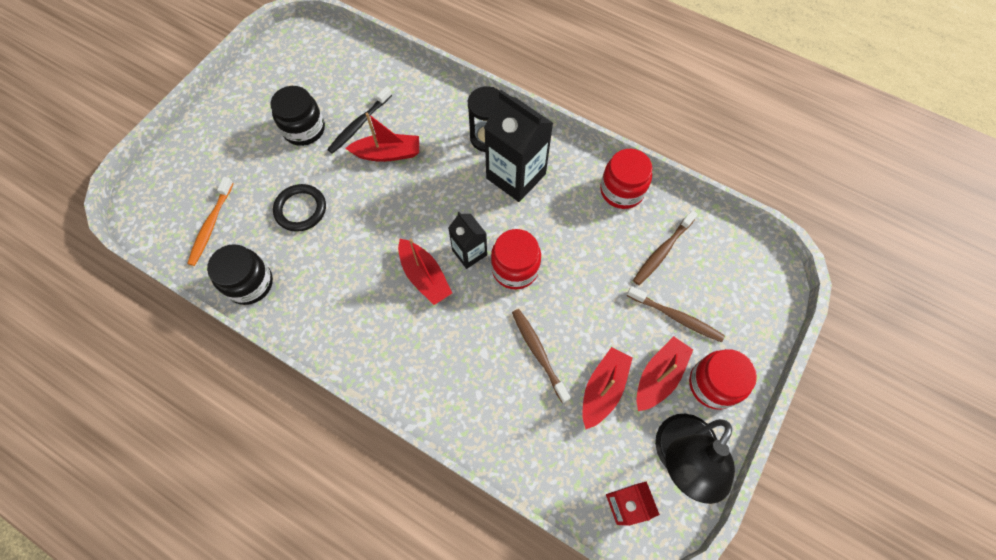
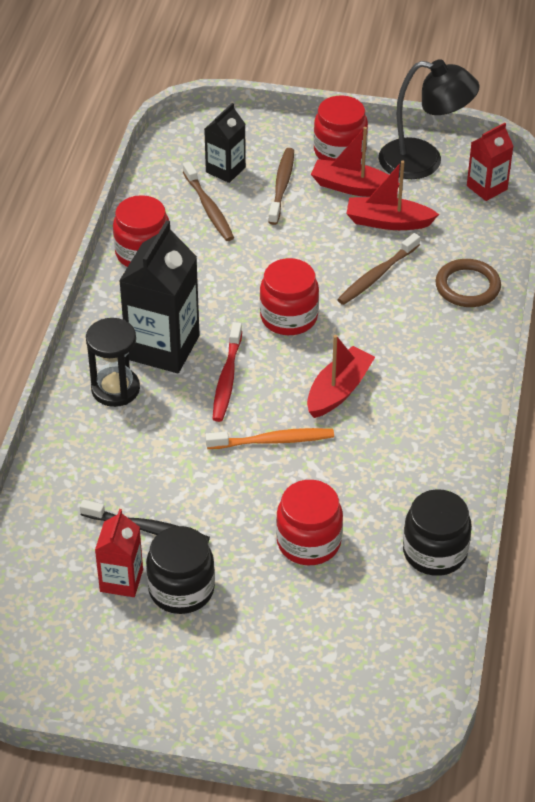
camera: 110 degrees left, 20 degrees down
(211, 225) = (379, 630): orange toothbrush -> orange toothbrush (273, 441)
(300, 209) = (308, 542): black ring -> red jar
(328, 101) = (121, 580): none -> red carton
(387, 153) = (183, 481): red boat -> none
(468, 207) = (227, 378): none -> red toothbrush
(469, 252) = (288, 360): black carton -> black carton (225, 170)
(498, 424) = (467, 286): none -> brown ring
(662, 251) = (209, 208): brown toothbrush -> brown toothbrush turned 45 degrees clockwise

